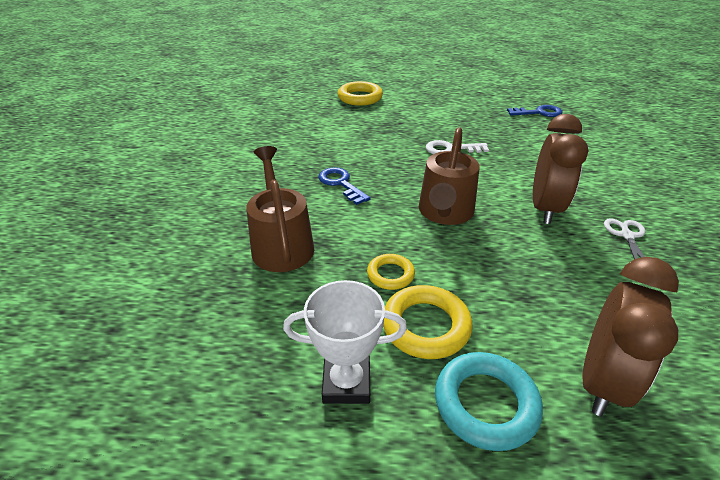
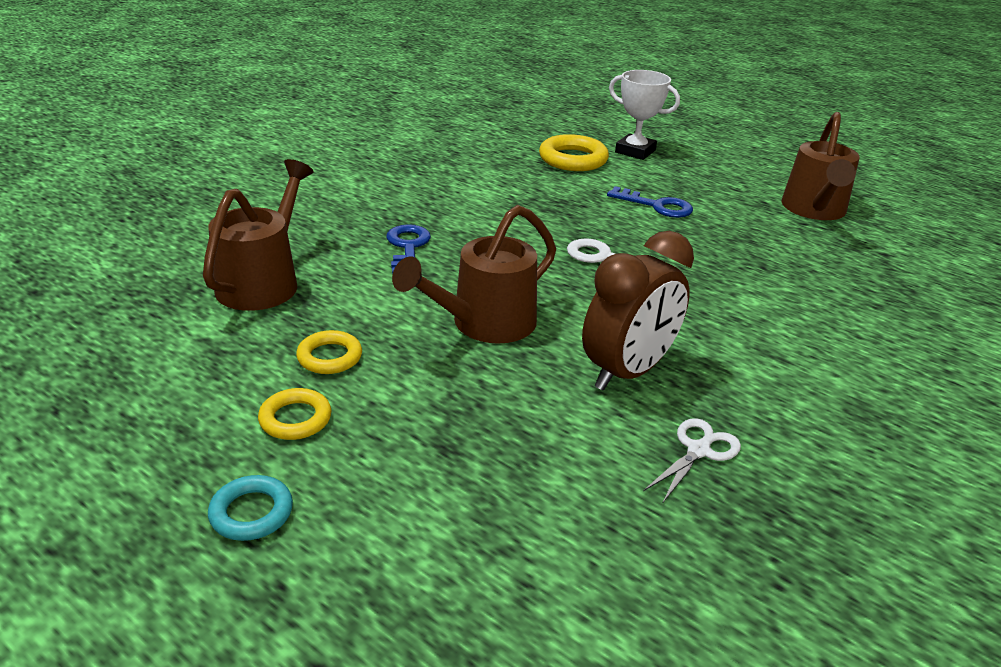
camera: 30 degrees right, 5 degrees down
(346, 383) = (154, 426): white trophy -> white trophy (635, 151)
(425, 326) = (295, 419): yellow ring -> yellow ring, size x0.60
(485, 404) = (251, 513): turquoise ring -> turquoise ring, size x0.60
(505, 89) = (814, 210): none -> brown watering can
(539, 113) = (819, 257): blue key -> blue key (656, 206)
(601, 381) = (404, 564): brown clock -> none

